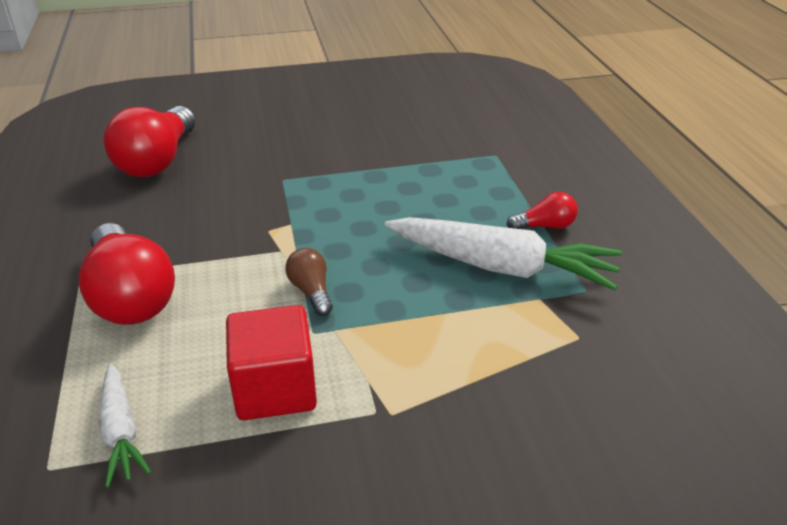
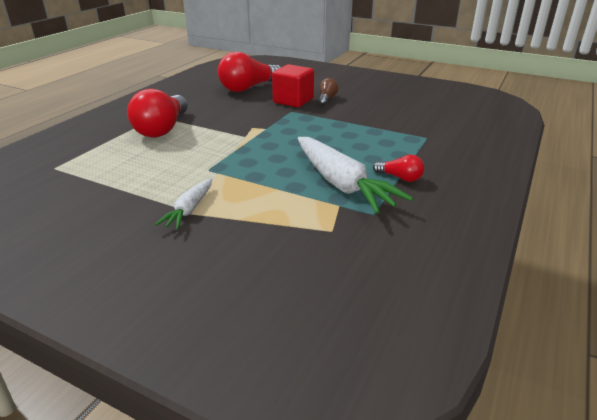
camera: 40 degrees right, 5 degrees down
(121, 431) = (90, 168): white carrot -> white carrot (189, 210)
(275, 389) = (160, 181): red cube -> red cube (293, 101)
(311, 291) = (232, 155): brown light bulb -> brown light bulb (327, 99)

